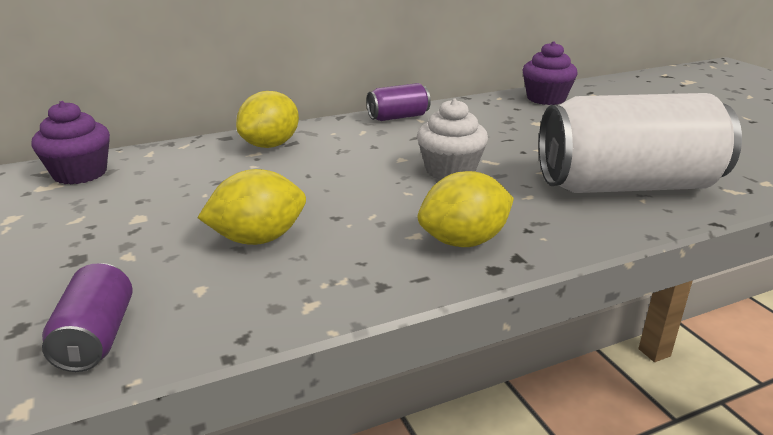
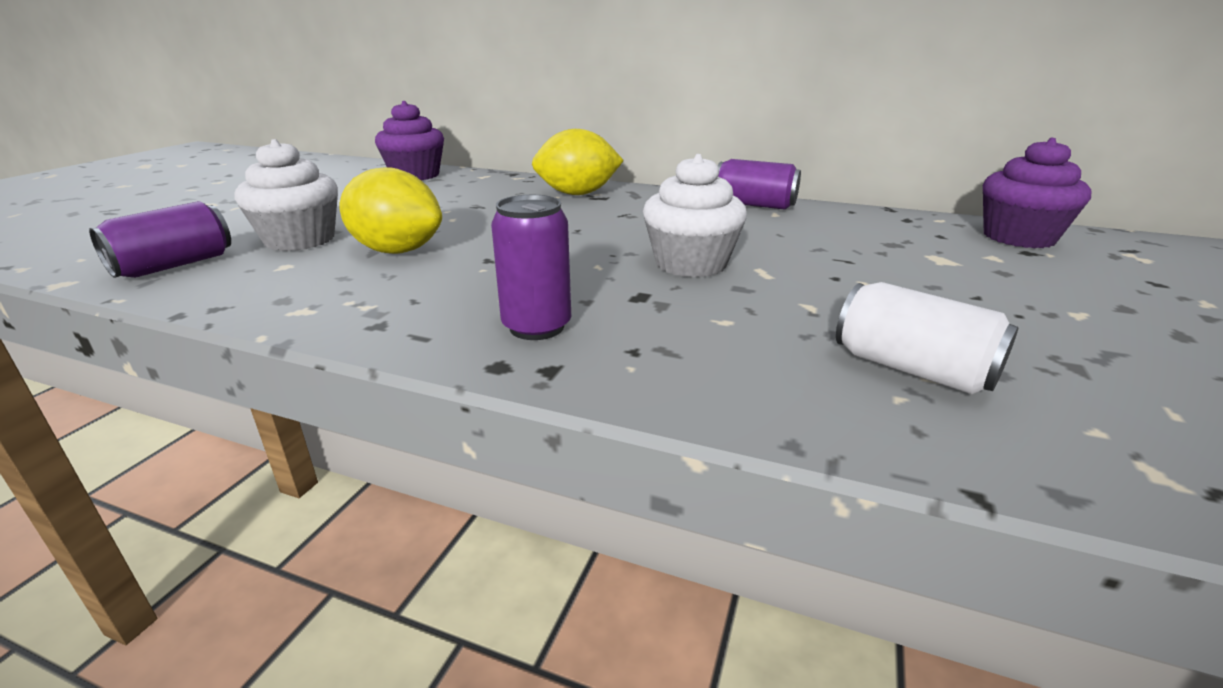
camera: 45 degrees right, 0 degrees up
(149, 267) = (300, 240): none -> white cupcake
(464, 241) = (537, 327): yellow lemon -> purple can
(626, 185) = (912, 369): white can -> white can, size x0.44

